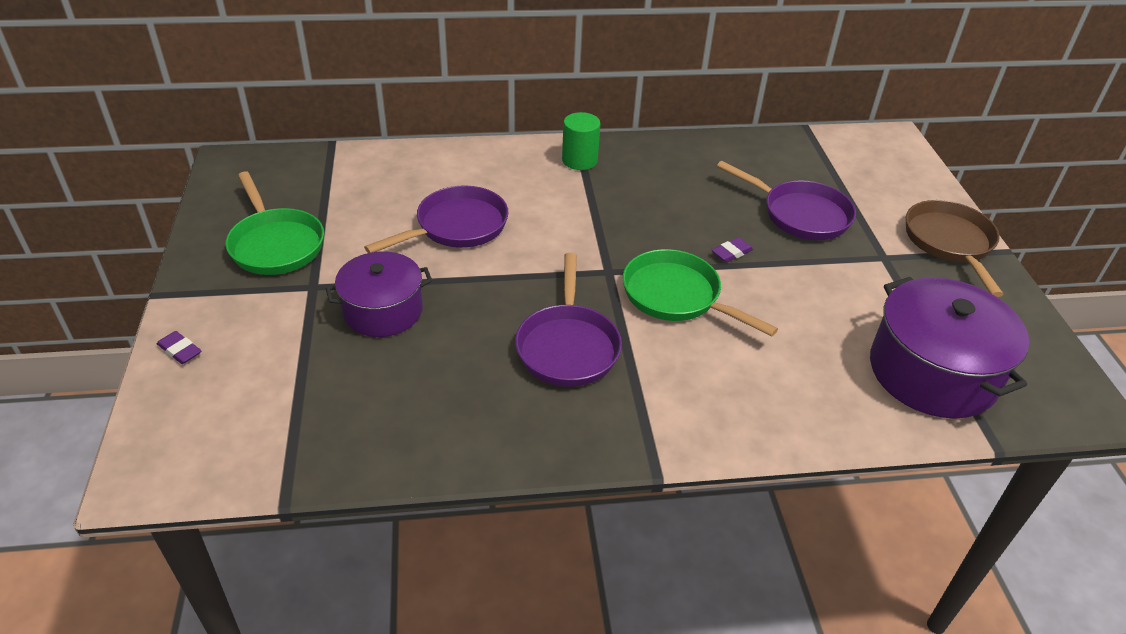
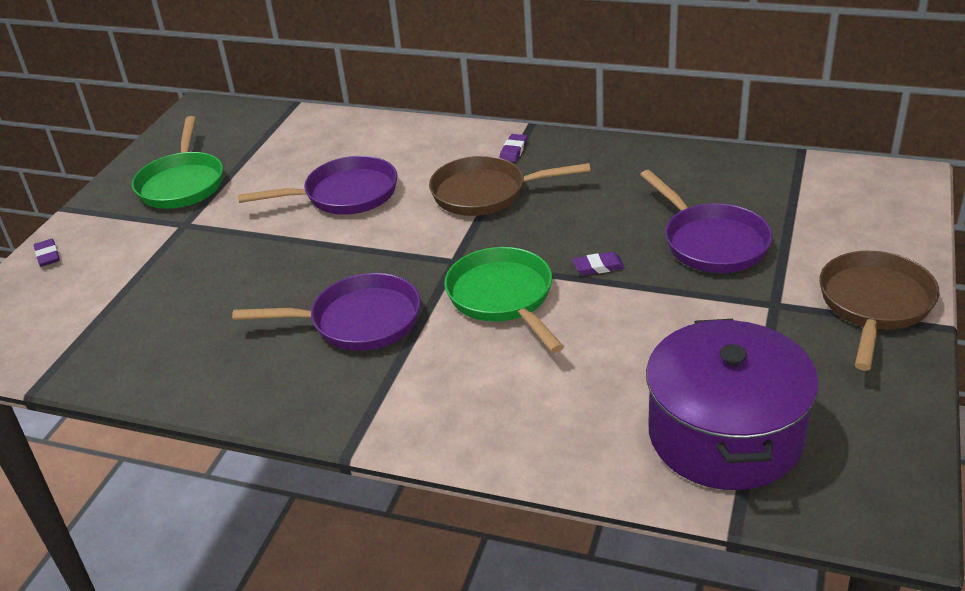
camera: 30 degrees right, 5 degrees down
(383, 310) = (224, 256): purple pot -> none
(567, 346) = (358, 321): purple pan -> purple pan turned 120 degrees counterclockwise
(579, 160) = (513, 151): green cylinder -> purple eraser
(586, 203) = (485, 193): none -> brown pan

